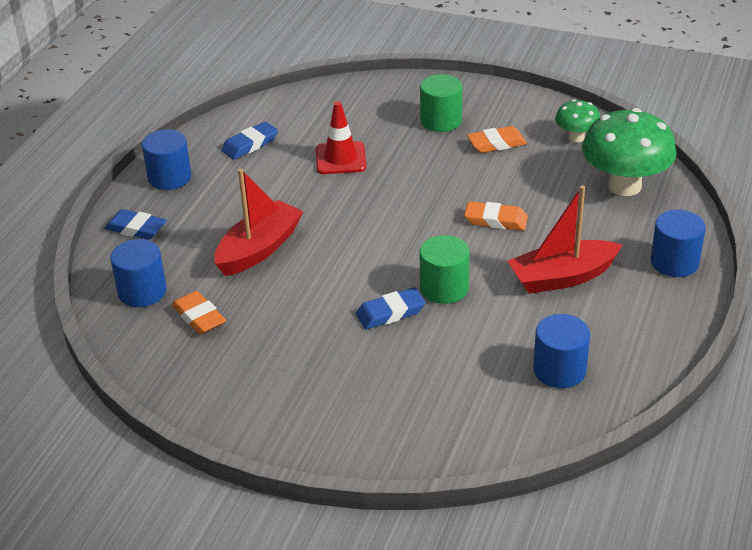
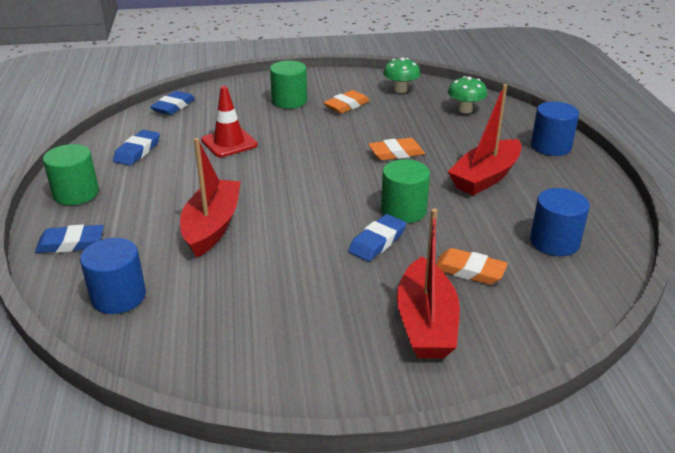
camera: 30 degrees left, 5 degrees down
(169, 177) = (76, 193): blue cylinder -> green cylinder
(199, 317) = (198, 301): orange eraser -> orange eraser (469, 271)
(319, 97) = (173, 107): none -> blue eraser
(364, 403) = (426, 323): none -> red boat
(624, 186) = (465, 110): green mushroom -> green mushroom, size x0.52

